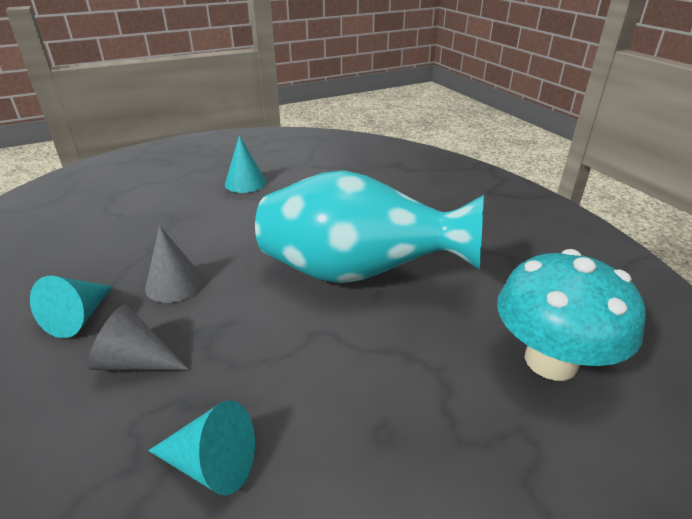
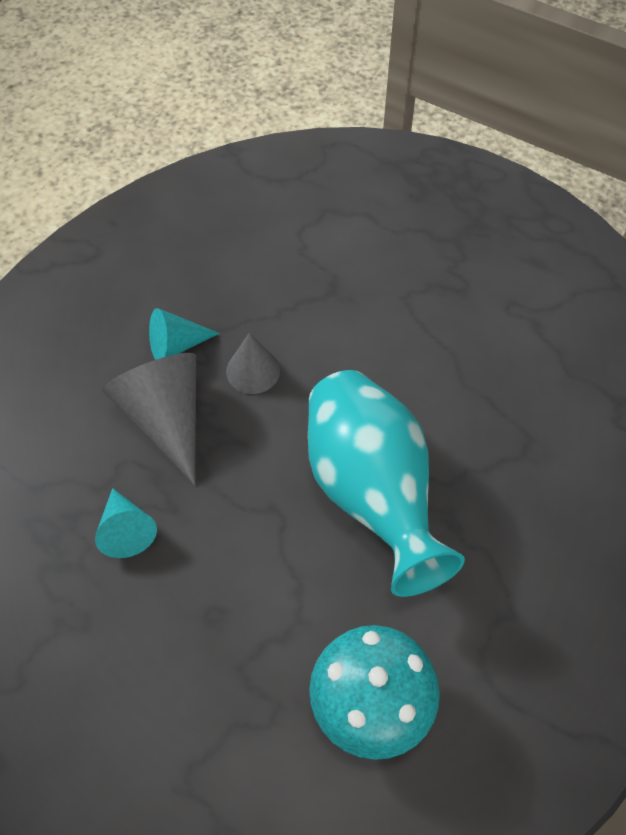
camera: 55 degrees right, 25 degrees up
(135, 361) = (166, 418): grey cone -> grey cone, size x1.73
(245, 183) = (440, 293): turquoise cone -> none

